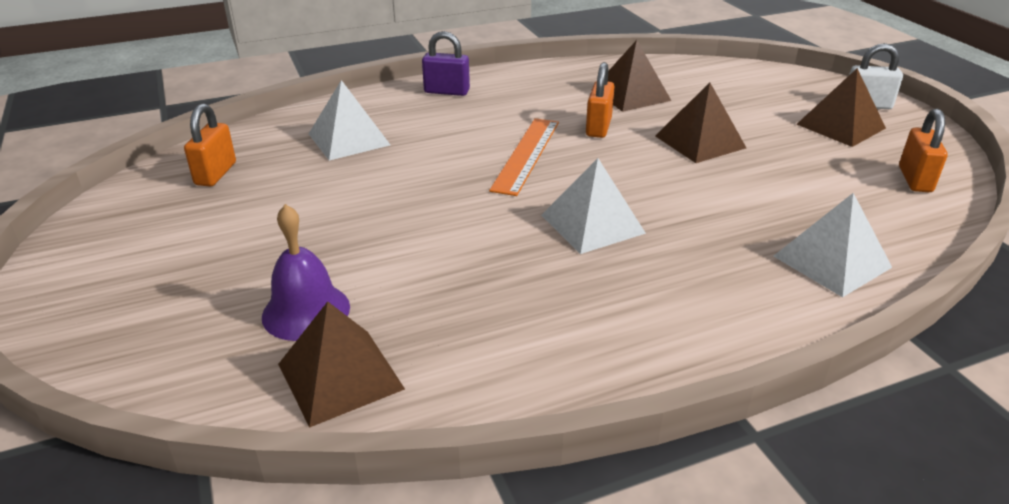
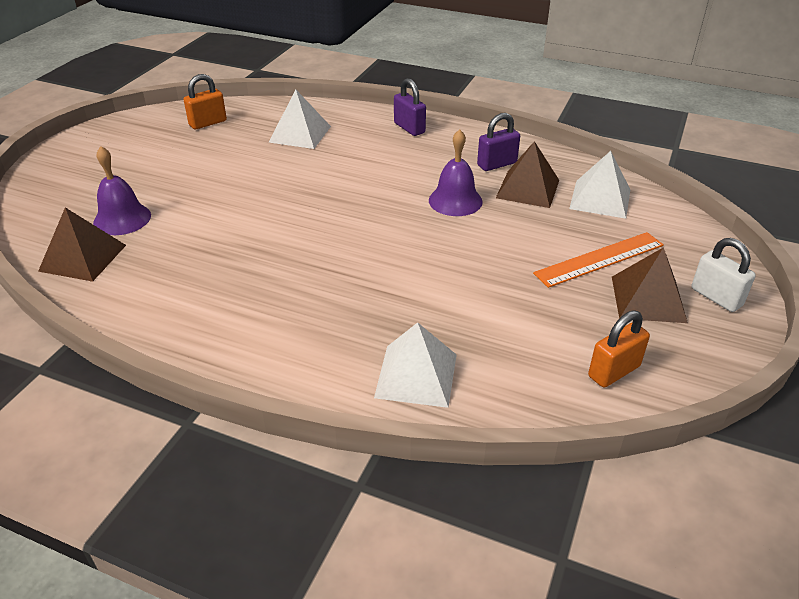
camera: 45 degrees right, 5 degrees up
(526, 155) = (374, 195): orange ruler -> orange ruler (599, 259)
(574, 88) = (497, 164): none -> purple padlock
(592, 224) = (325, 258): white pyramid -> white pyramid (600, 199)
(598, 127) = (455, 201): orange padlock -> purple bell
(700, 142) = (504, 248): brown pyramid -> none

